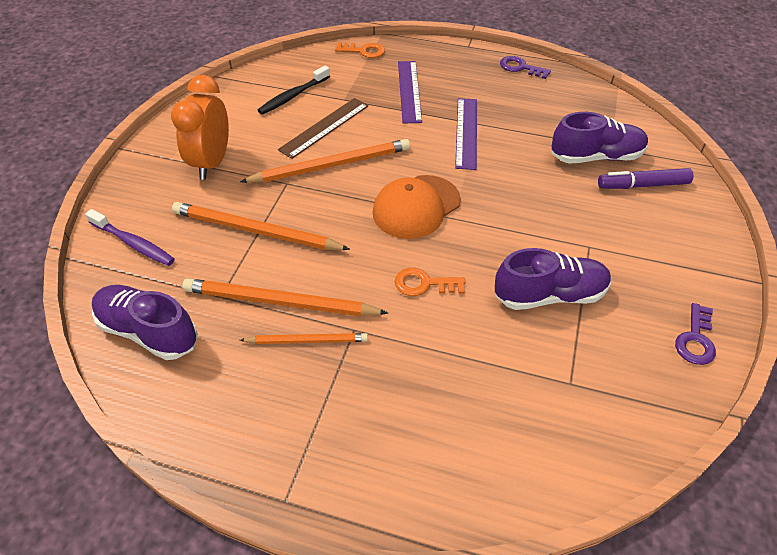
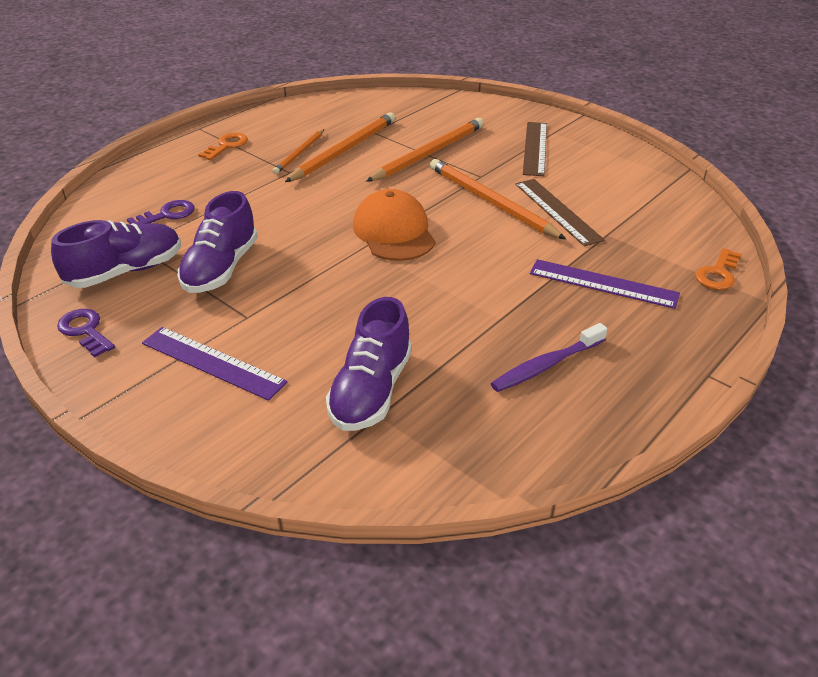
camera: 115 degrees right, 10 degrees down
(133, 243) = (455, 109): purple toothbrush -> purple toothbrush (546, 365)
(148, 331) = (365, 107): purple shoe -> purple shoe (126, 271)
(212, 163) = (535, 148): orange clock -> brown ruler
(293, 96) = (628, 204): black toothbrush -> none
(331, 165) = (490, 202): orange pencil -> orange pencil turned 135 degrees clockwise
(424, 284) = (300, 210): orange key -> orange key (227, 146)
(466, 132) = (490, 300): purple ruler -> purple ruler (212, 362)
(520, 67) = (623, 408): purple key -> purple key (167, 215)
(642, 185) = (290, 407): purple marker -> none

